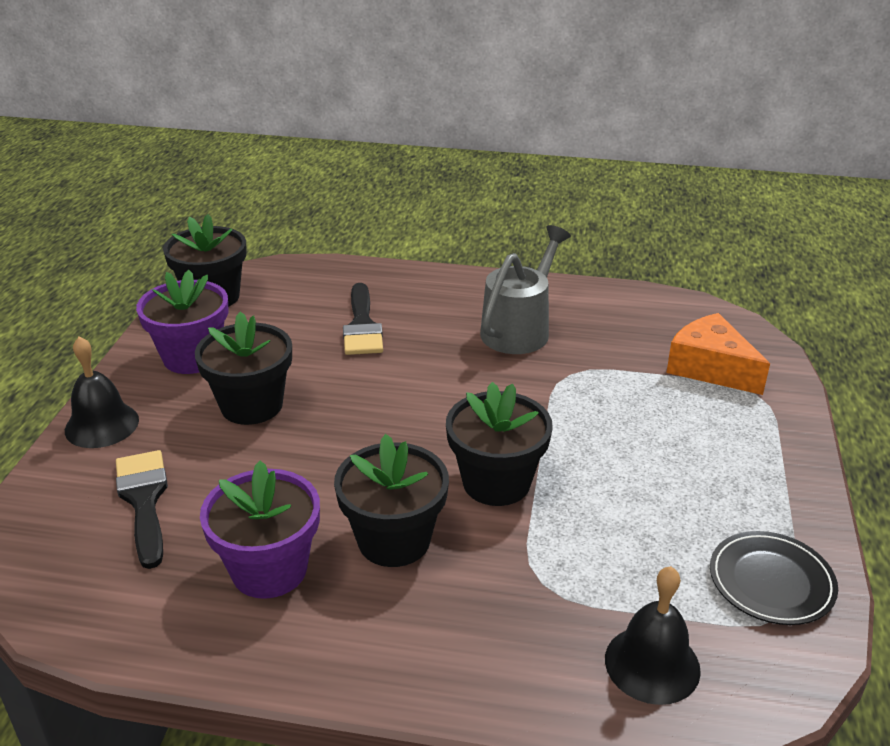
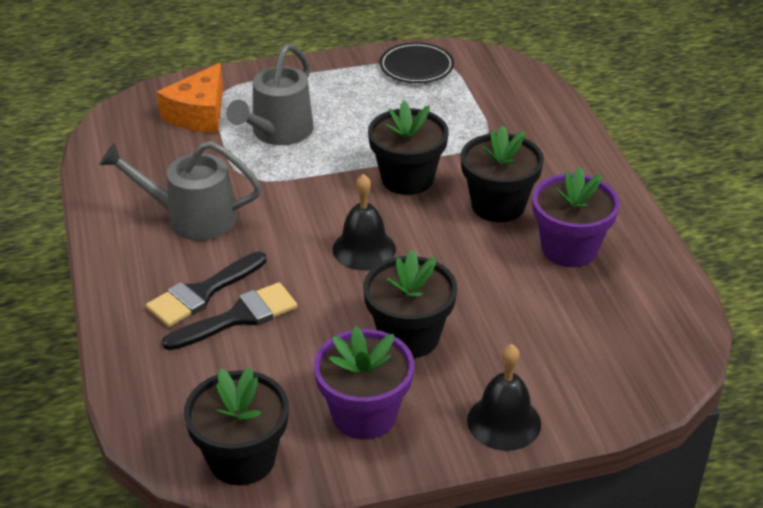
camera: 115 degrees left, 5 degrees up
(144, 500) = (563, 342): black brush -> black brush (202, 293)
(645, 411) = (277, 133): none -> grey watering can
(652, 664) = (510, 94): black bell -> black bell (364, 249)

